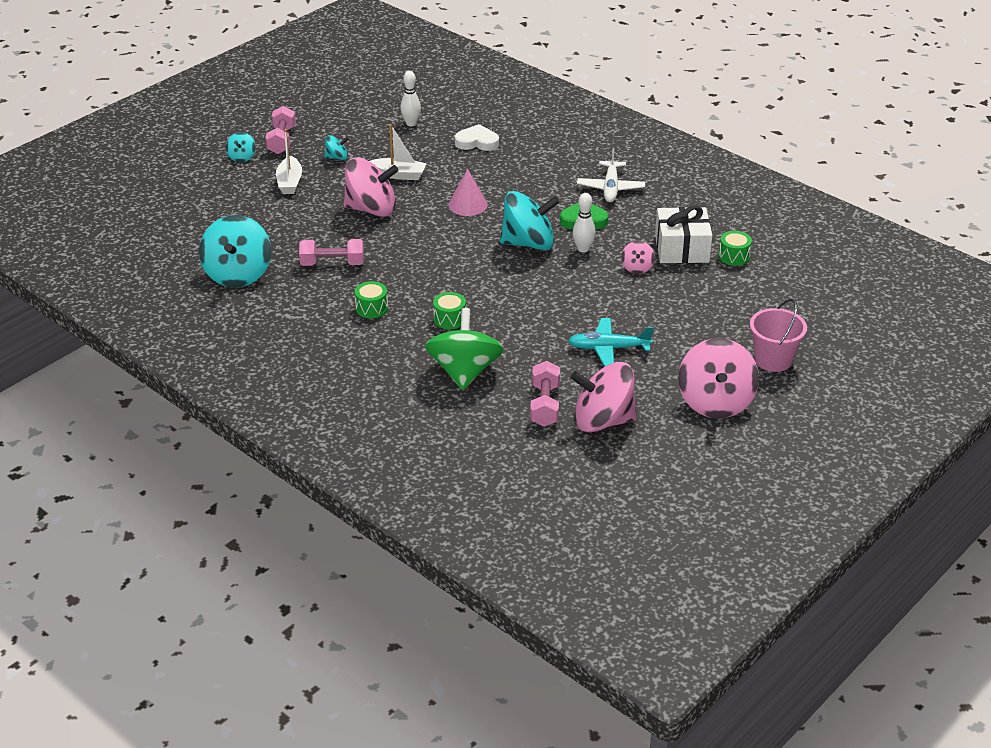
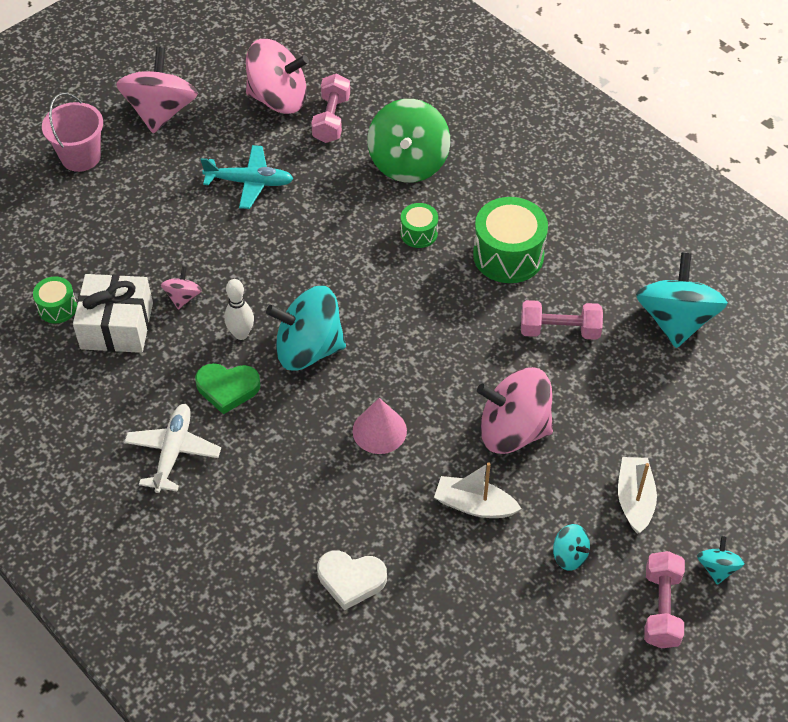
camera: 175 degrees left, 15 degrees up
(337, 157) = (569, 555): turquoise spinning top -> turquoise spinning top turned 135 degrees counterclockwise
(372, 308) = (508, 255): green drum -> green drum, size x1.88
(411, 123) = (453, 641): white bowling pin -> none

